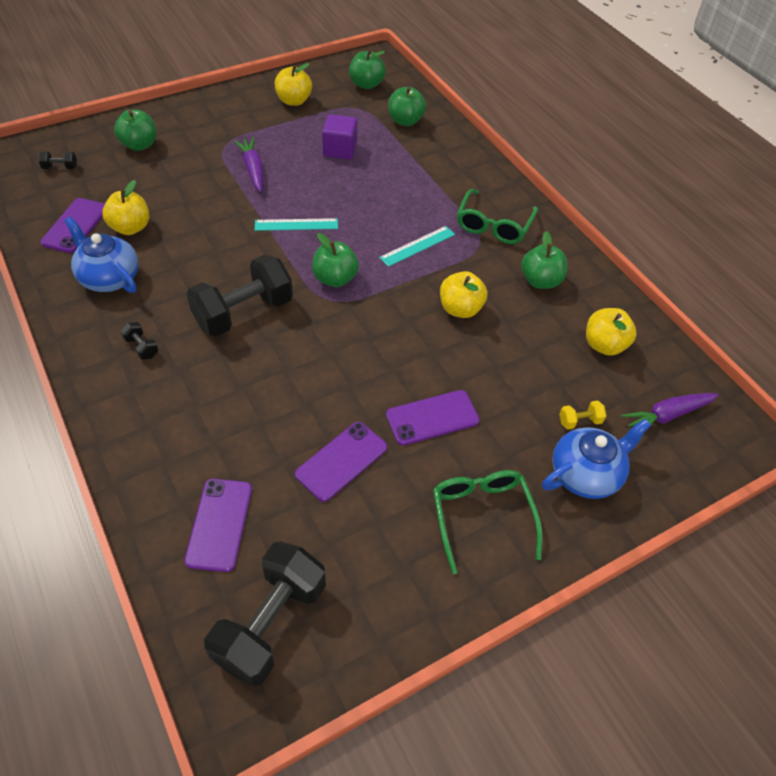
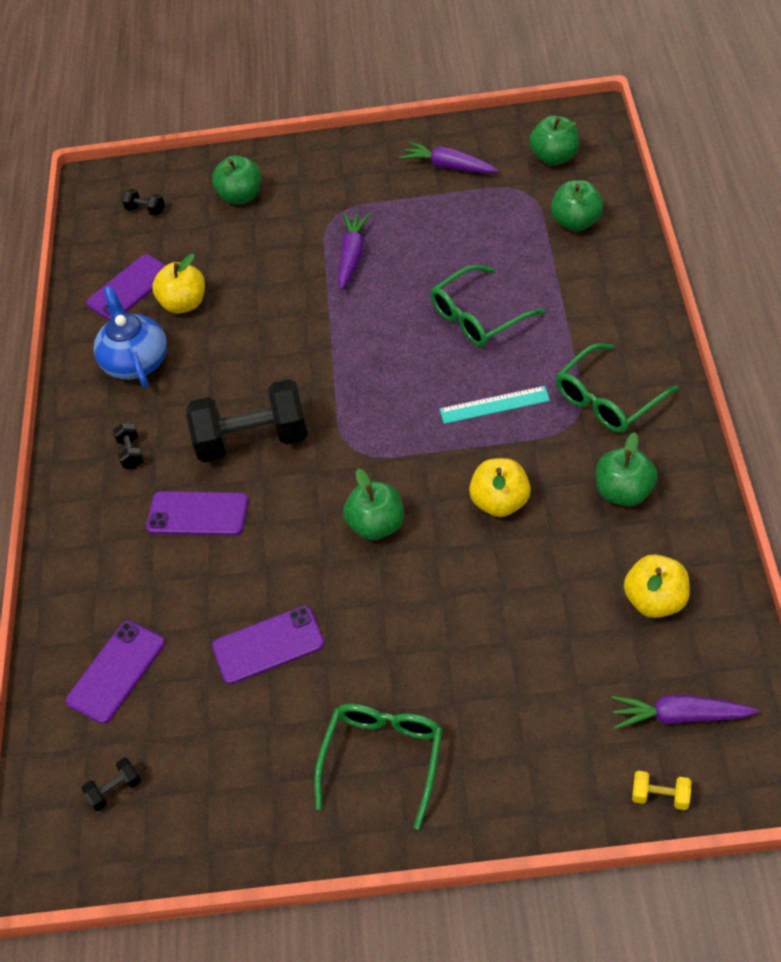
camera: 35 degrees right, 0 degrees up
(271, 623) = (115, 790): black dumbbell -> black dumbbell, size x0.40
(294, 101) = (448, 166): yellow apple -> purple carrot
(296, 225) = (365, 342): turquoise ruler -> none
(335, 278) = (373, 424): green apple -> green apple (377, 525)
(340, 150) = (469, 249): purple cube -> none
(372, 191) = (478, 317): none -> green glasses
(432, 417) = (392, 627): purple phone -> purple phone (197, 514)
(579, 421) = (563, 687): yellow dumbbell -> yellow dumbbell (660, 796)
(586, 474) = (531, 752): blue teapot -> none

